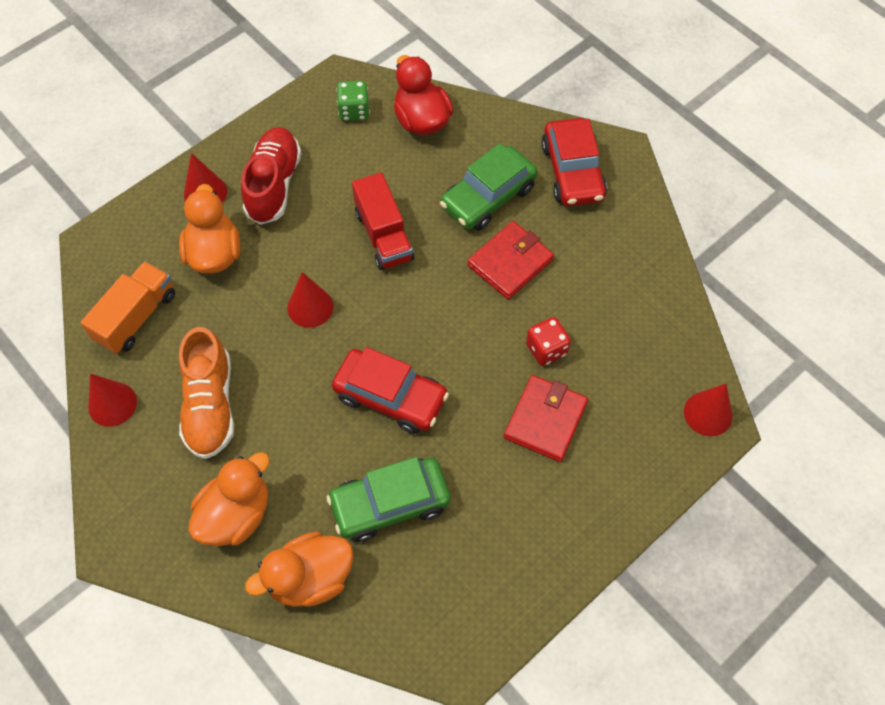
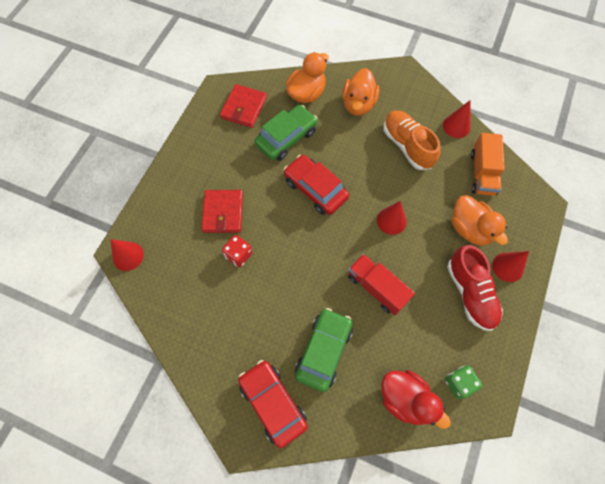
camera: 155 degrees right, 5 degrees up
(390, 397) = (315, 189): red car -> red car turned 45 degrees clockwise
(510, 262) = (286, 305): red wallet -> red wallet (244, 108)

